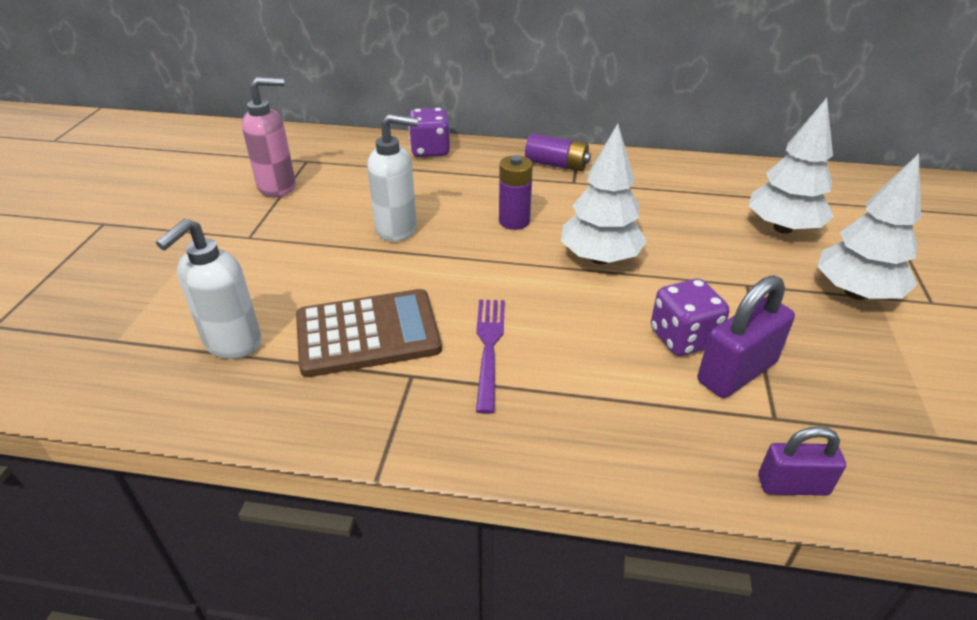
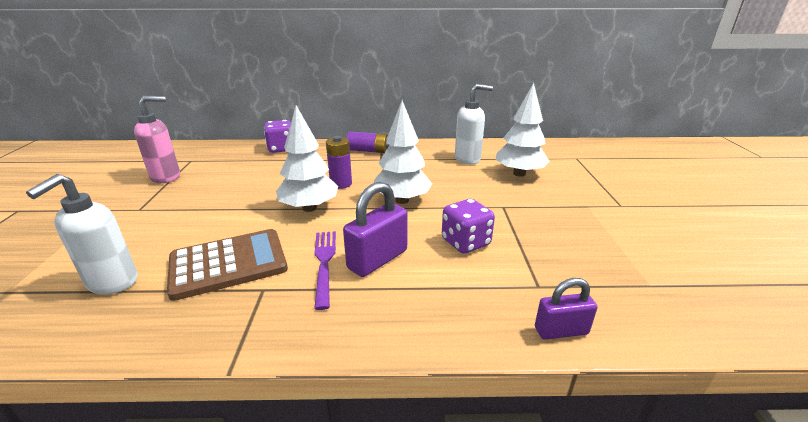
camera: 10 degrees left, 10 degrees down
(397, 229) = (255, 195): white soap dispenser -> white soap dispenser (468, 159)
(736, 372) = (506, 260): purple padlock -> purple padlock (377, 259)
(855, 293) = (573, 205): white tree -> white tree (309, 208)

